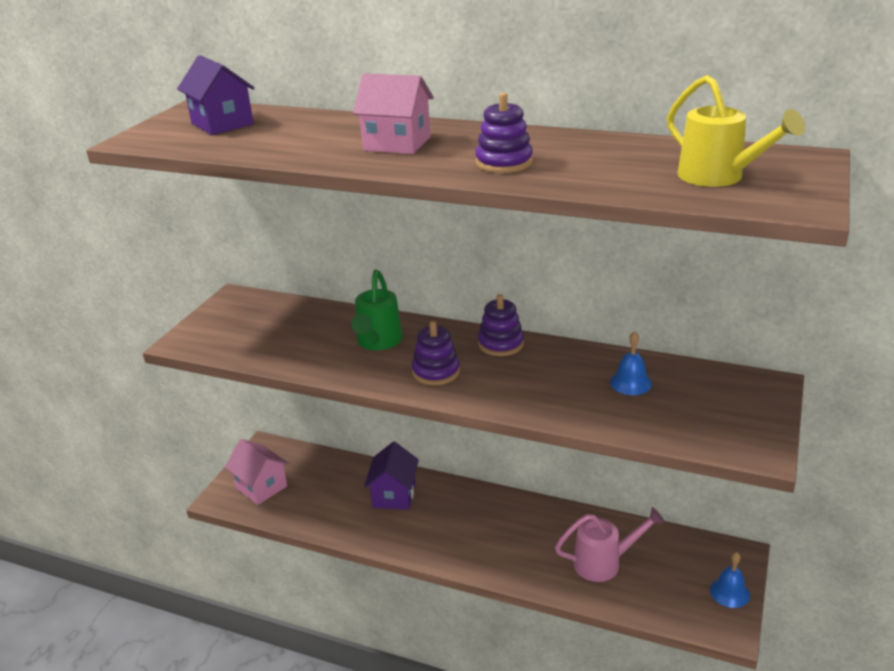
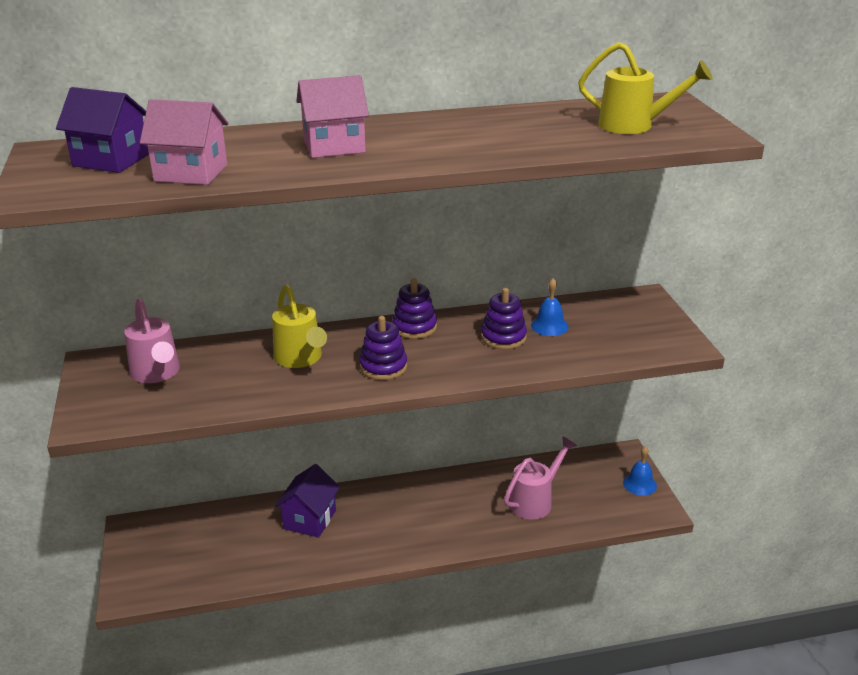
camera: 35 degrees left, 0 degrees up
(261, 487) = (163, 566): pink house -> pink house (191, 173)
(265, 320) = (157, 373): none -> pink watering can
(378, 342) = (300, 358): green watering can -> yellow watering can
(394, 495) = (310, 519): purple house -> purple house turned 45 degrees clockwise
(504, 163) = (457, 145): purple stacking toy -> purple stacking toy (503, 337)

